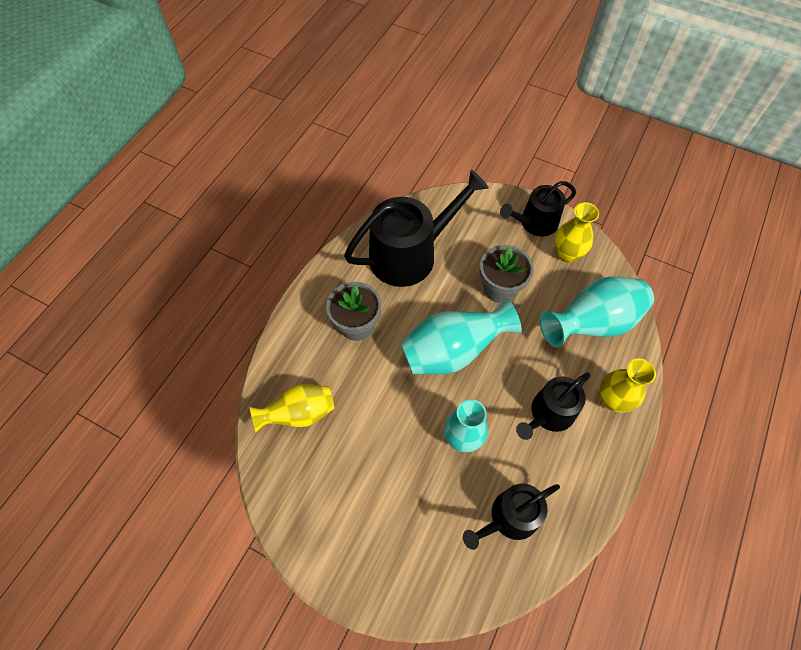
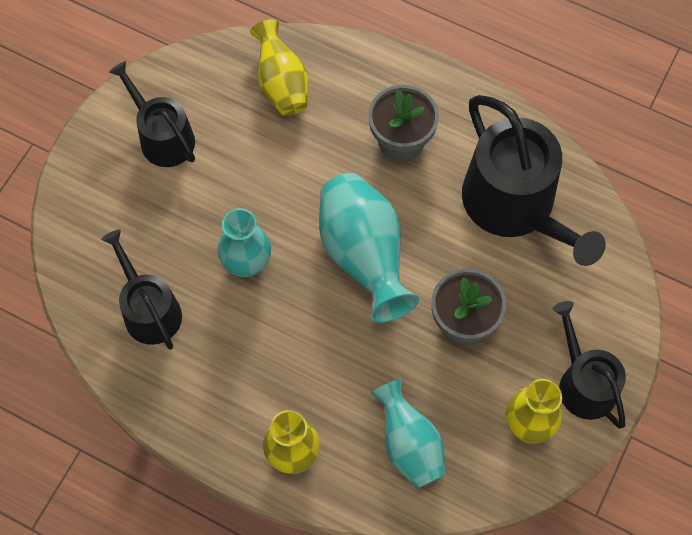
camera: 90 degrees right, 5 degrees up
(549, 414) = (275, 369): black watering can -> black watering can (163, 137)
(592, 323) = (409, 444): turquoise vase -> turquoise vase, size x0.66

